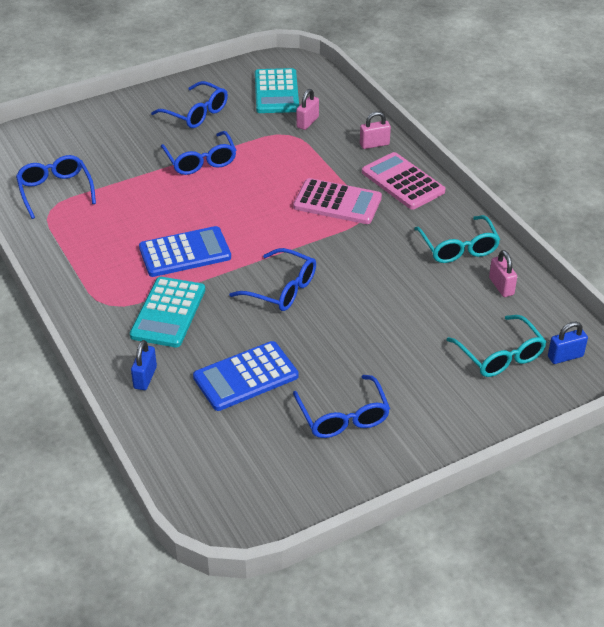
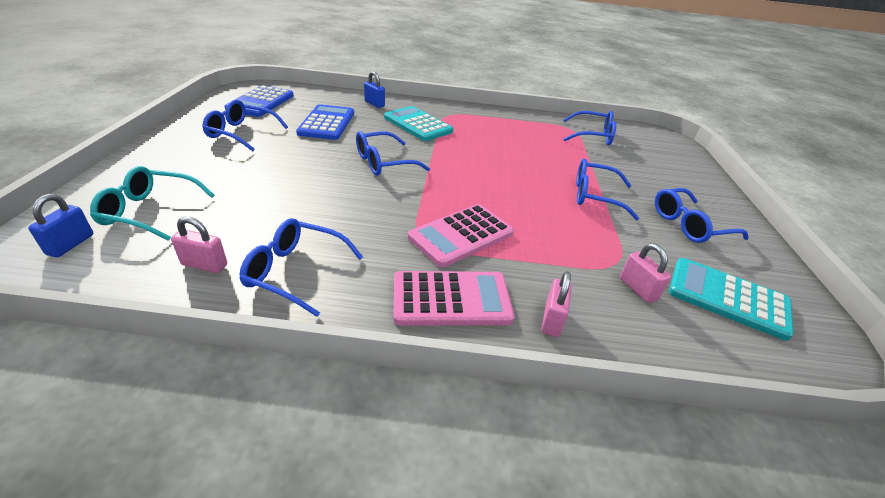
camera: 120 degrees right, 5 degrees down
(185, 253) = (472, 148): blue calculator -> blue calculator (261, 102)
(458, 248) = (295, 272): turquoise glasses -> blue glasses

